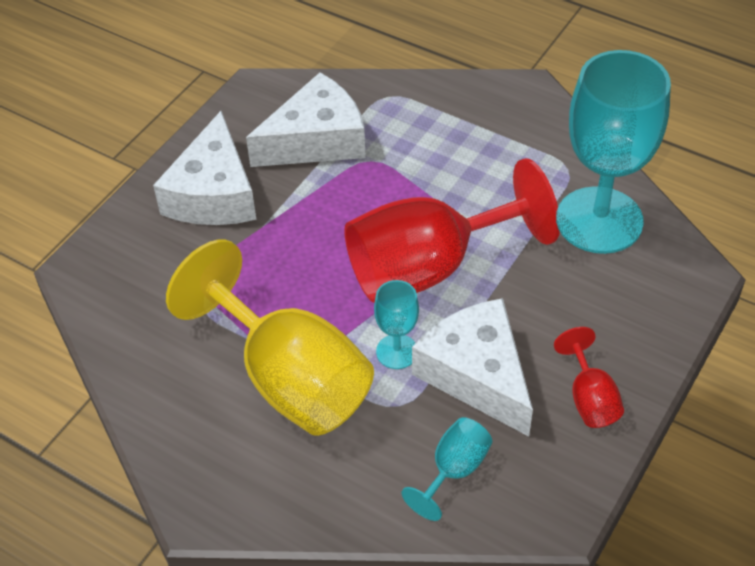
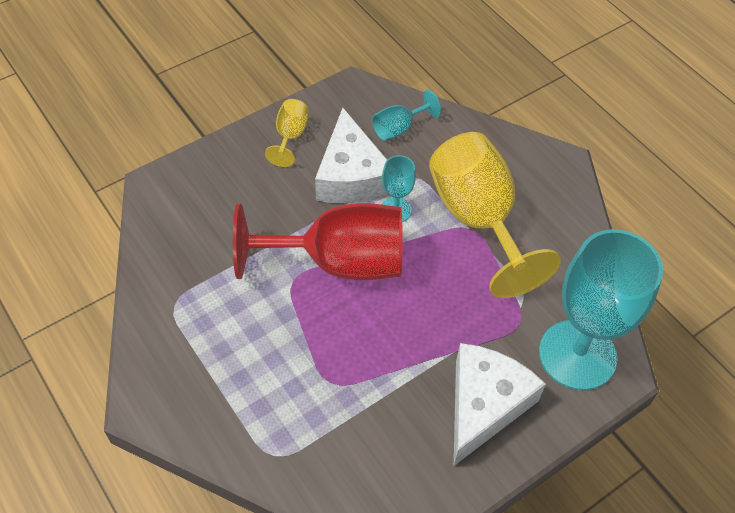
camera: 160 degrees left, 5 degrees up
(316, 140) = (368, 428): white cheese -> none
(589, 398) = (290, 136): red goblet -> yellow goblet
(599, 220) = (187, 250): turquoise goblet -> turquoise goblet (577, 355)

